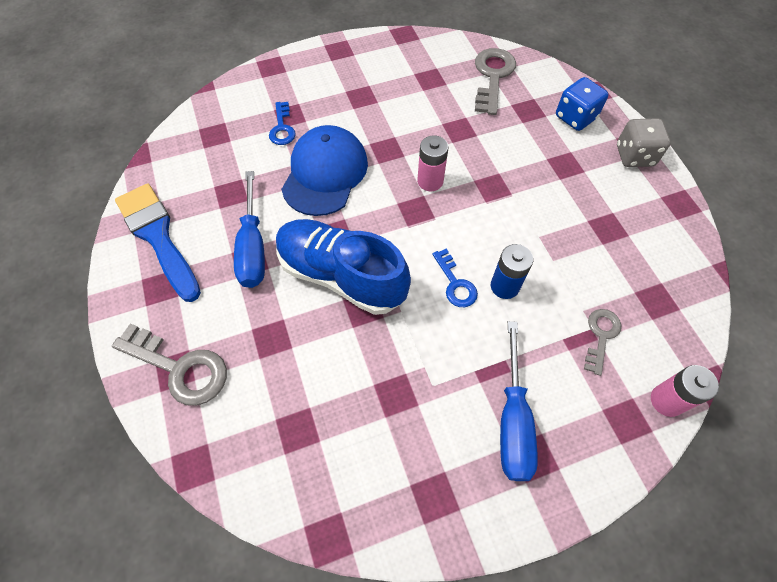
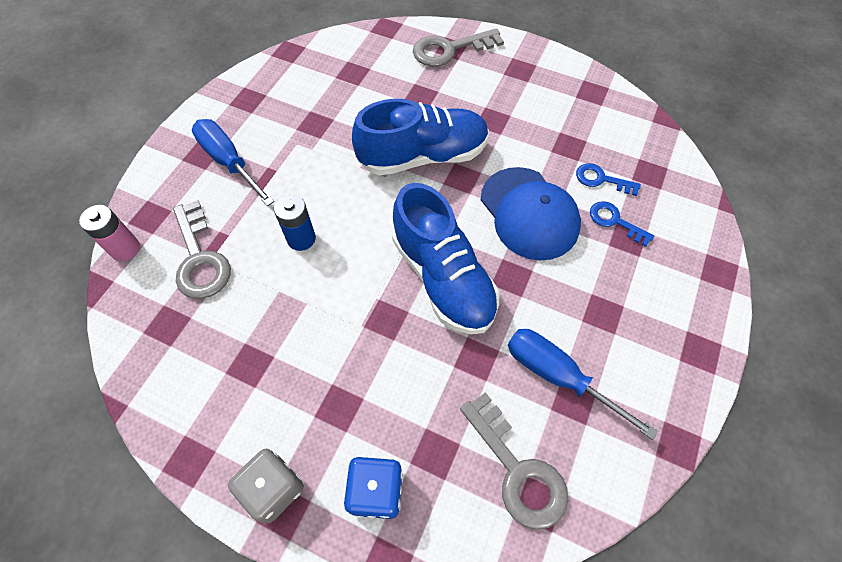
camera: 135 degrees right, 0 degrees up
(158, 237) = (565, 88): blue brush -> none
(253, 248) = (501, 127): blue screwdriver -> blue screwdriver (557, 375)
(430, 181) = (443, 277): pink battery -> blue shoe
(455, 283) = (340, 212): blue key -> blue key (601, 179)
(601, 336) = (200, 258): grey key -> grey key, size x1.69

